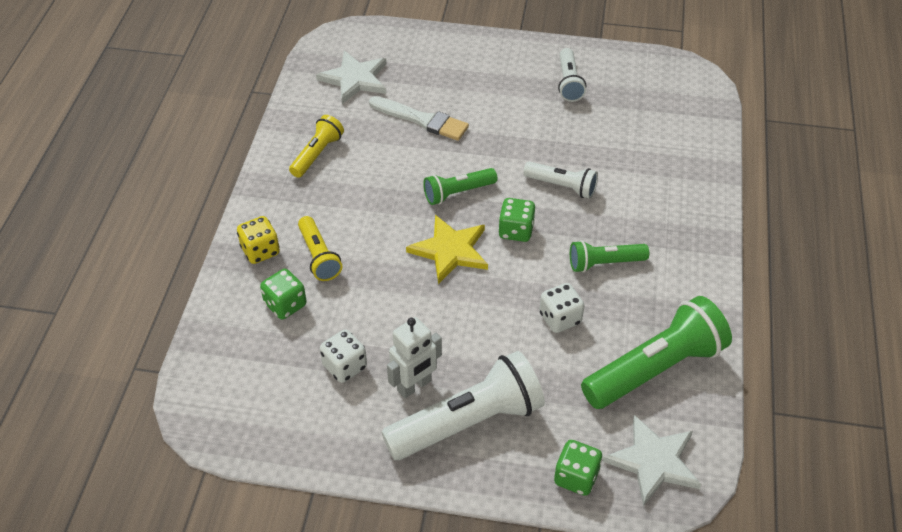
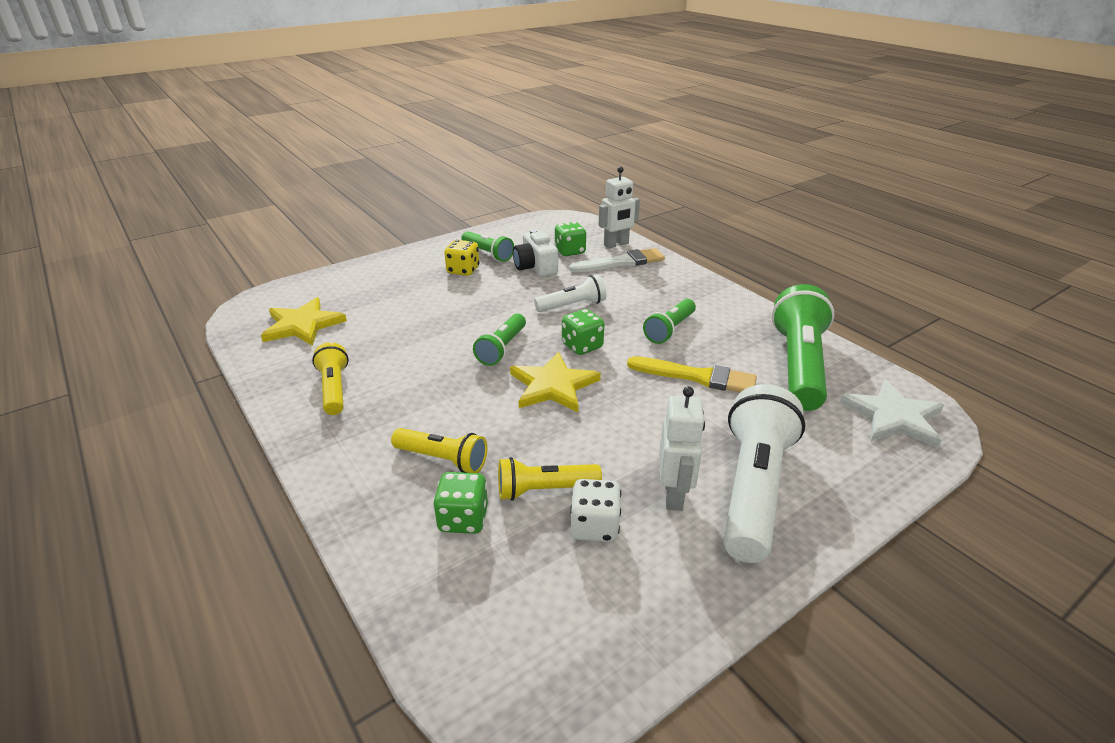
camera: 45 degrees left, 15 degrees down
(260, 251) = (373, 493): yellow dice -> yellow dice (463, 270)
(348, 322) = (544, 490): none -> yellow flashlight
(355, 79) = (303, 325): white star -> yellow star
(422, 120) = (404, 321): white brush -> white brush (621, 262)
(560, 318) = (697, 377): white dice -> yellow brush
(569, 83) = (488, 254): white flashlight -> green flashlight
(576, 477) = (876, 464): green dice -> green dice (570, 251)
(589, 123) = (535, 267): none -> white camera
(697, 140) = (616, 244): none -> white robot

